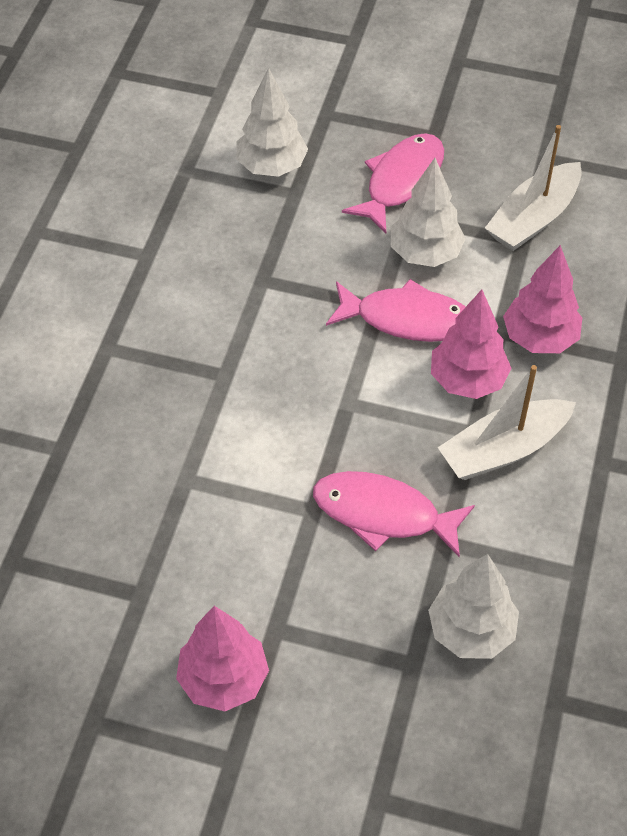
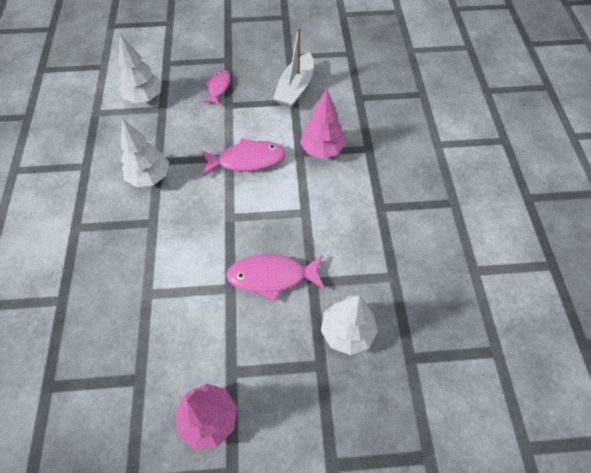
camera: 20 degrees left, 5 degrees up
(401, 181) = (219, 87): pink fish -> pink fish, size x0.62
(425, 254) = (245, 122): white tree -> white tree (150, 177)
(467, 380) = (292, 184): pink tree -> none
(504, 449) = (325, 217): white boat -> none

